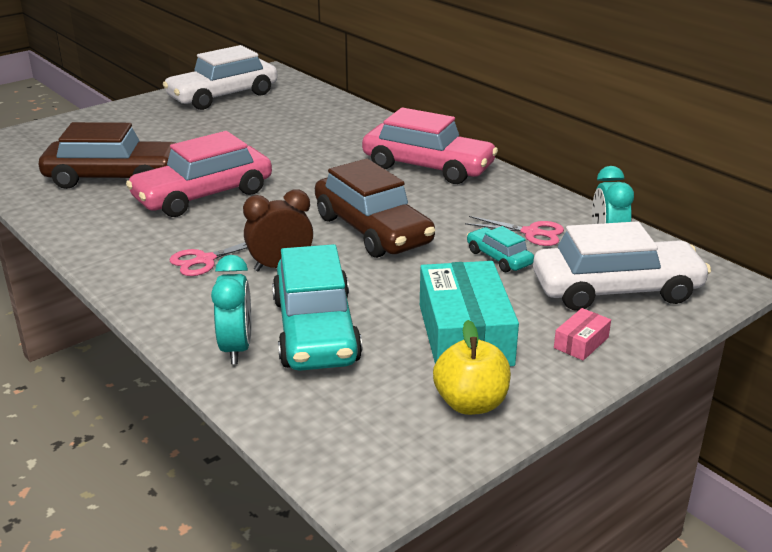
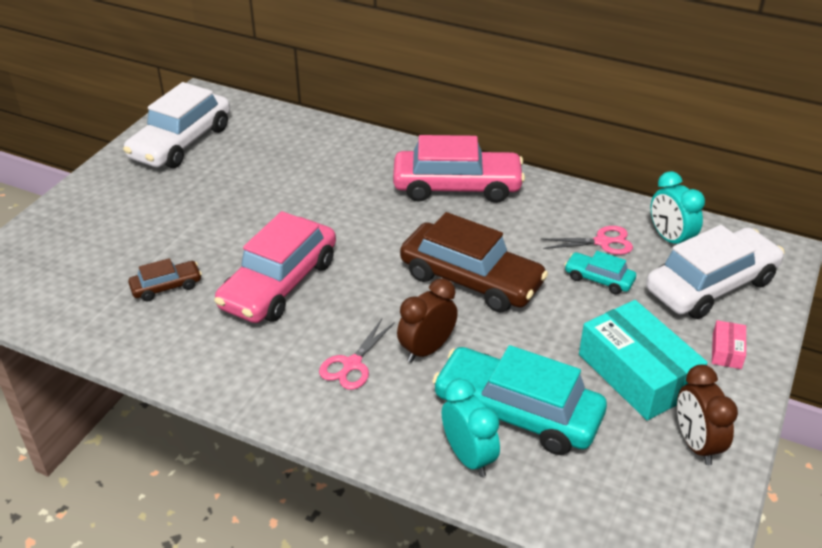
camera: 25 degrees left, 10 degrees up
(114, 178) = (166, 287): brown car -> brown car, size x0.48
(315, 330) = (517, 412): turquoise car -> turquoise car turned 150 degrees clockwise
(471, 403) = (696, 444): yellow apple -> brown clock

